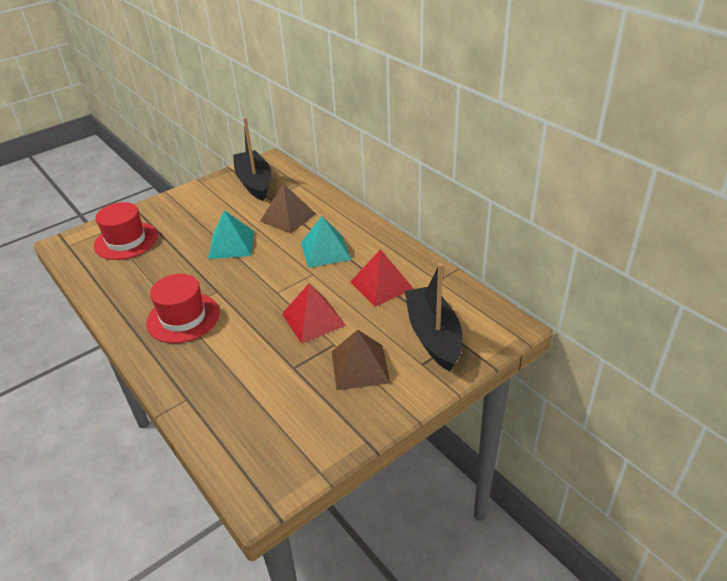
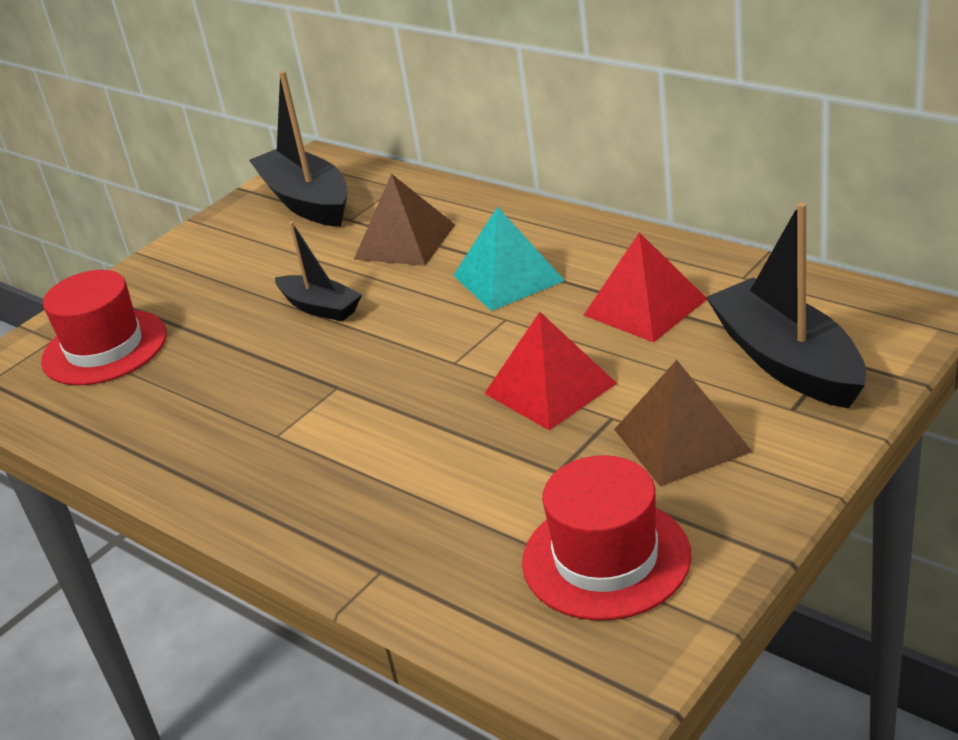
camera: 10 degrees left, 5 degrees down
(183, 318) = (295, 444): red hat -> red hat (606, 558)
(231, 244) = (320, 307): turquoise pyramid -> black boat

